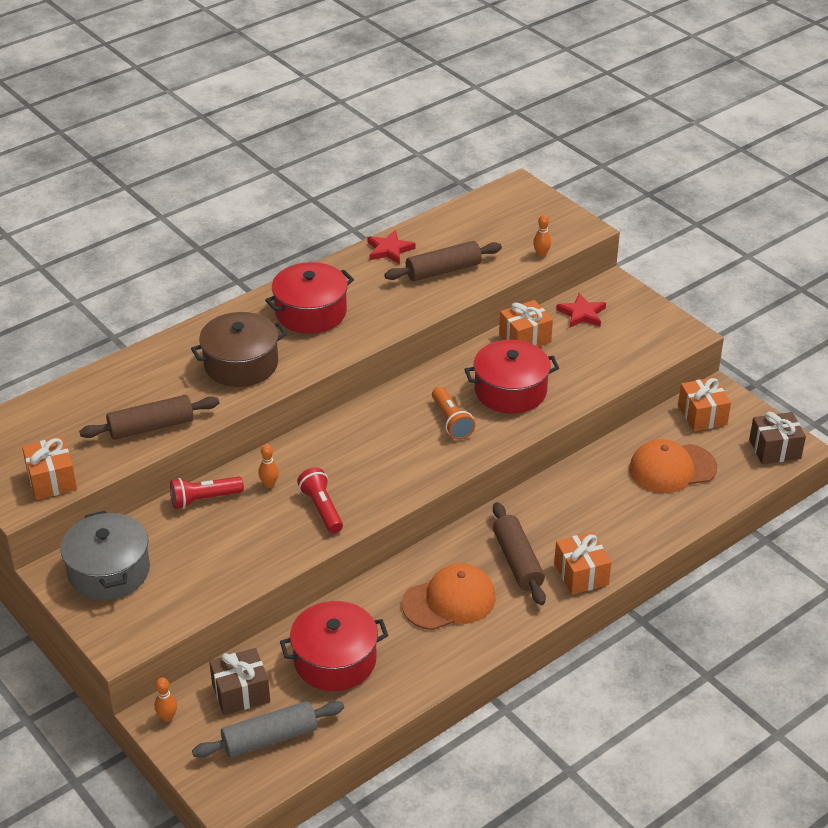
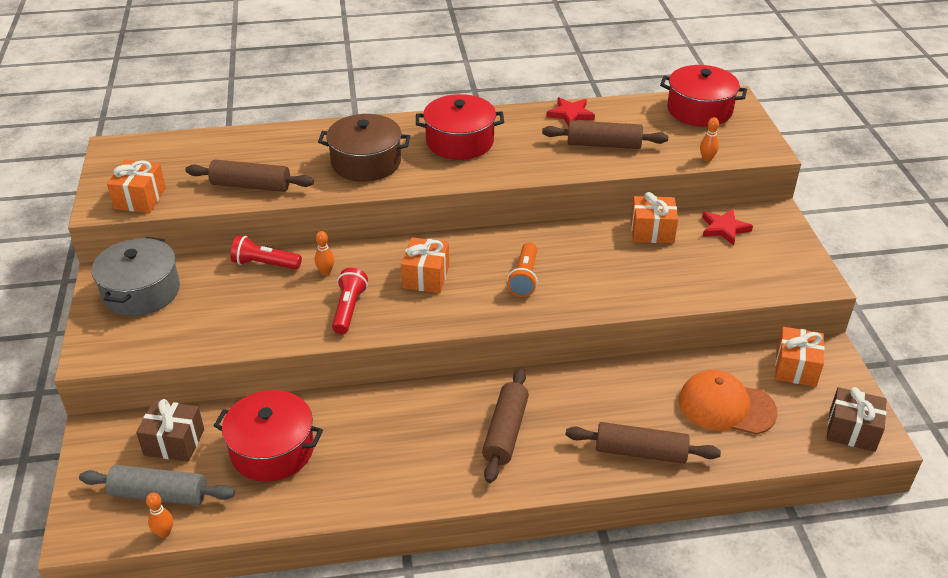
camera: 30 degrees right, 0 degrees up
(167, 717) = (101, 436): orange bowling pin -> orange bowling pin (164, 533)
(449, 601) = (414, 441): orange cap -> none
(510, 391) = (601, 271): red pot -> red pot (699, 110)
(581, 574) = (556, 470): orange gift -> orange gift (426, 277)
(634, 532) = (640, 452): none -> brown rolling pin

